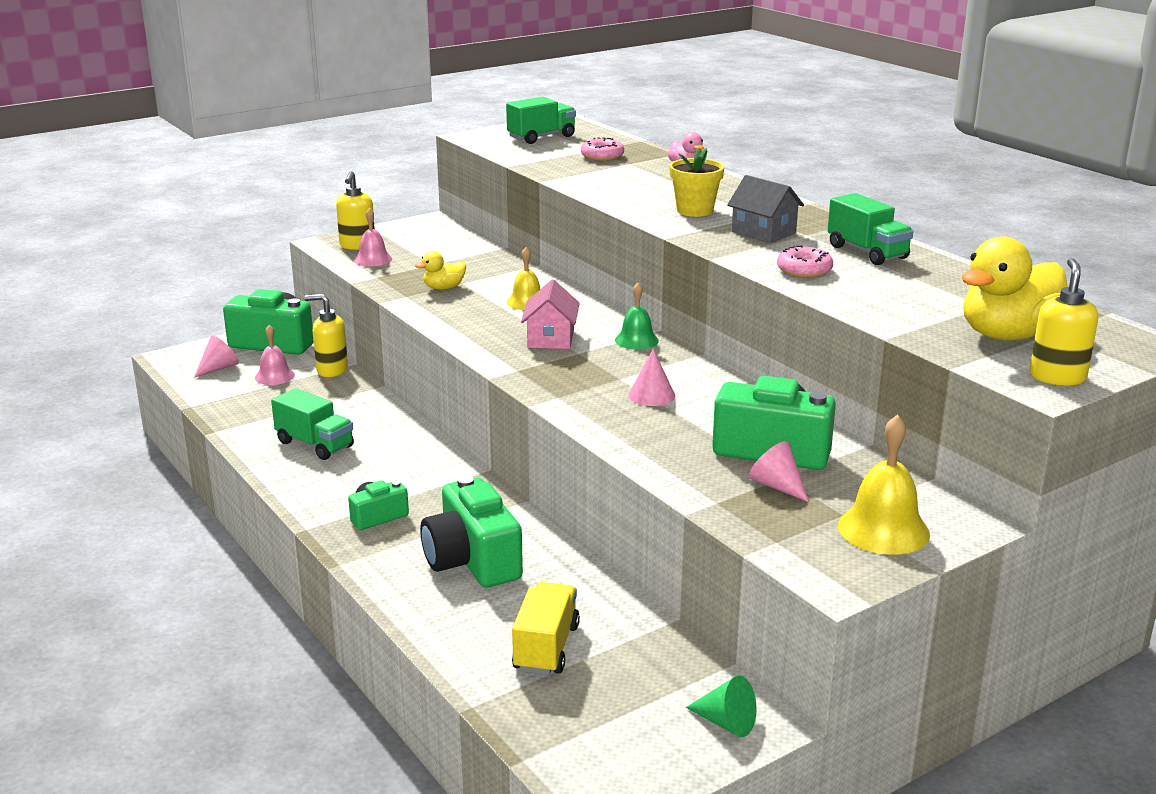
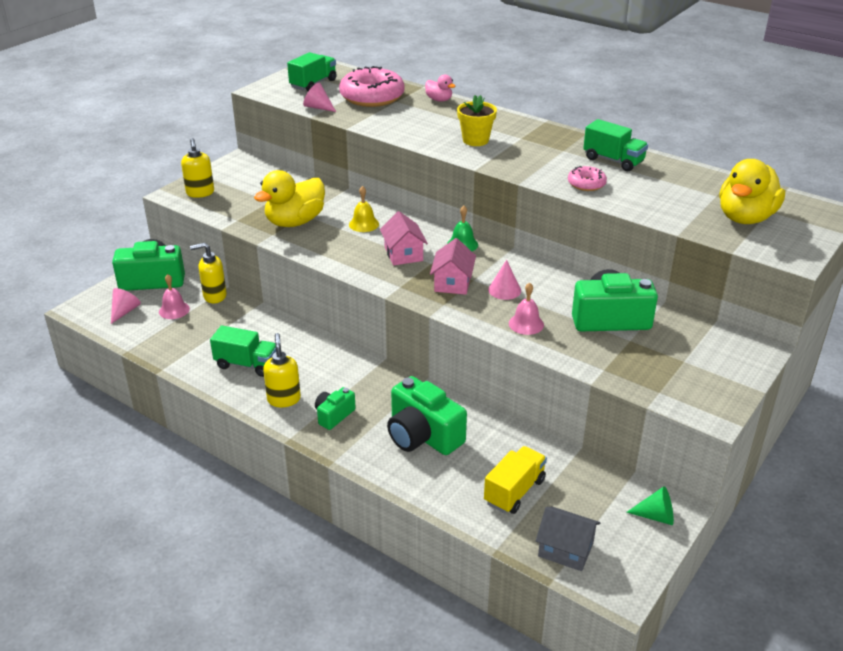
camera: 20 degrees left, 10 degrees up
(373, 259) = (222, 204): pink bell -> pink bell (526, 324)
(444, 288) = (295, 222): yellow duck -> yellow duck, size x2.02
(546, 648) = (514, 491): yellow truck -> yellow truck turned 45 degrees clockwise
(588, 377) = (452, 283): none -> pink house
(602, 156) = (372, 97): pink donut -> pink donut, size x1.99
(763, 232) = (535, 153): grey house -> grey house (565, 549)
(777, 486) = (631, 348): pink cone -> pink cone (318, 107)
(883, 529) = (714, 367): yellow bell -> none
(1057, 377) = (796, 247): yellow soap dispenser -> yellow soap dispenser (284, 399)

